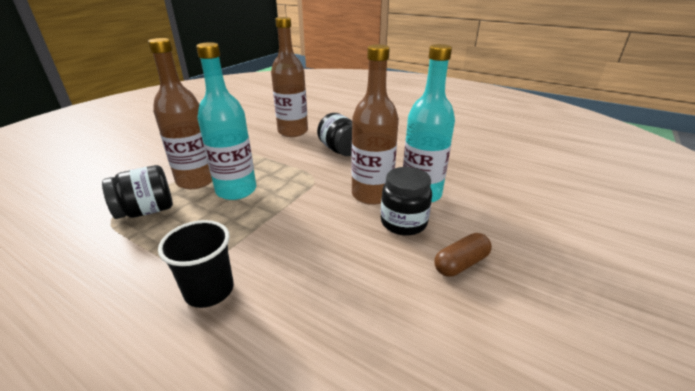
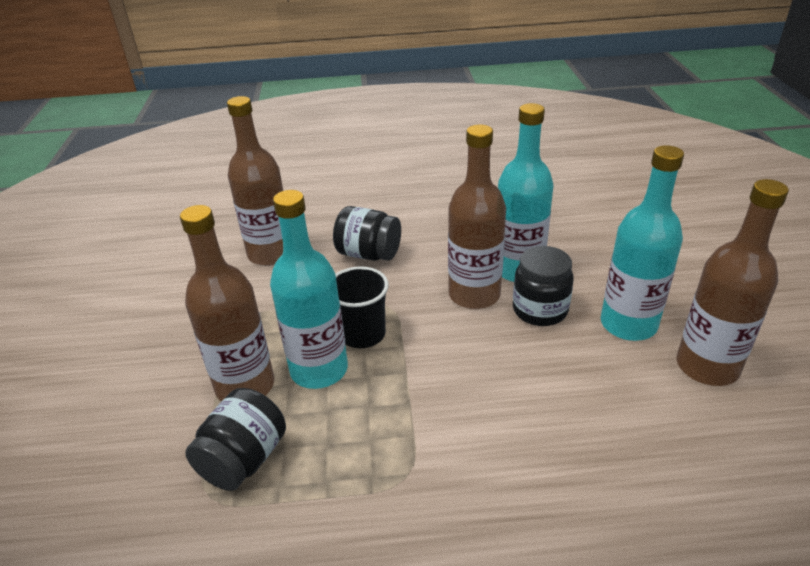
camera: 35 degrees left, 5 degrees up
(209, 290) = (458, 487): black cup -> black cup (362, 334)
(461, 264) = (628, 324): brown capsule -> turquoise bottle
(495, 330) = (707, 366): none -> brown bottle

